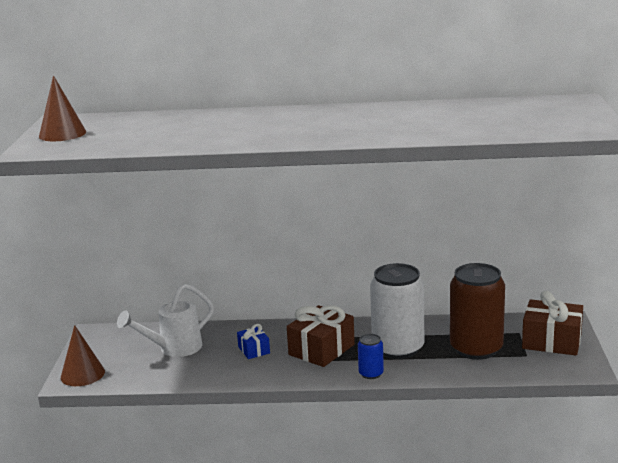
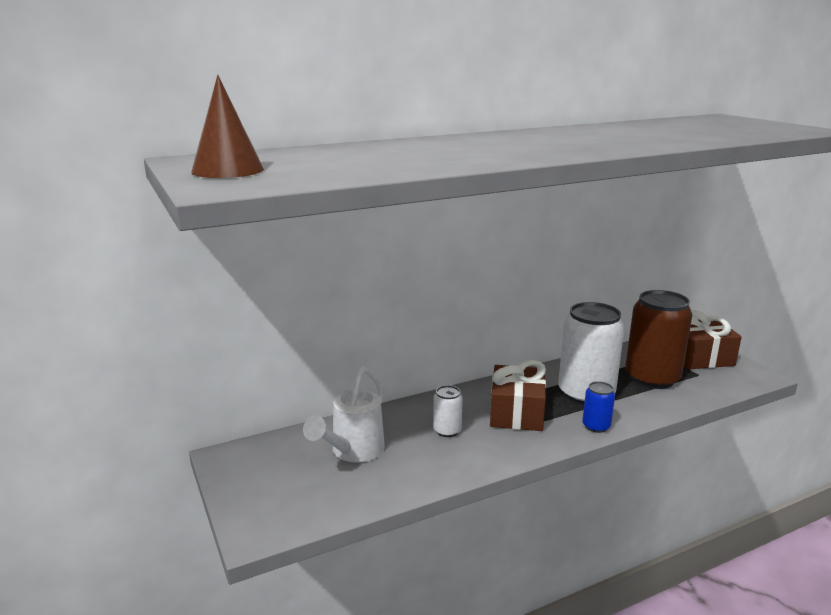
camera: 30 degrees left, 0 degrees up
(82, 374) = (266, 517): brown cone -> none
(254, 350) = (447, 431): blue gift -> white can

